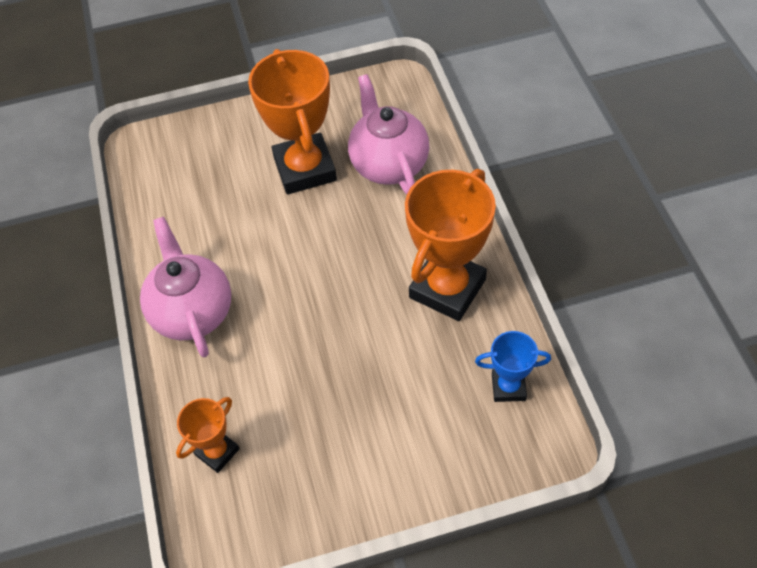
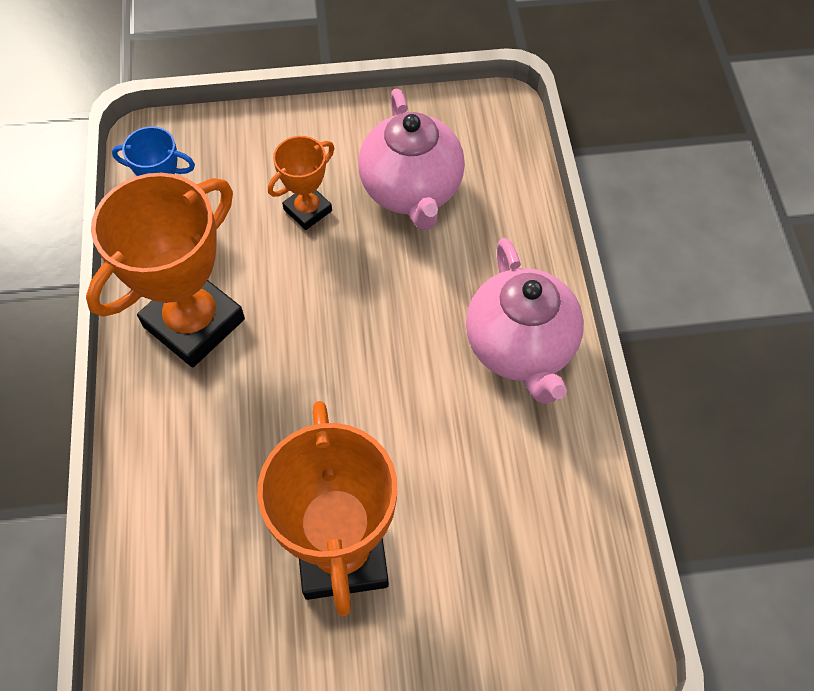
camera: 175 degrees left, 5 degrees up
(217, 452) = (493, 187): orange trophy -> orange trophy (307, 210)
(388, 164) = (211, 536): pink teapot -> pink teapot (411, 191)

